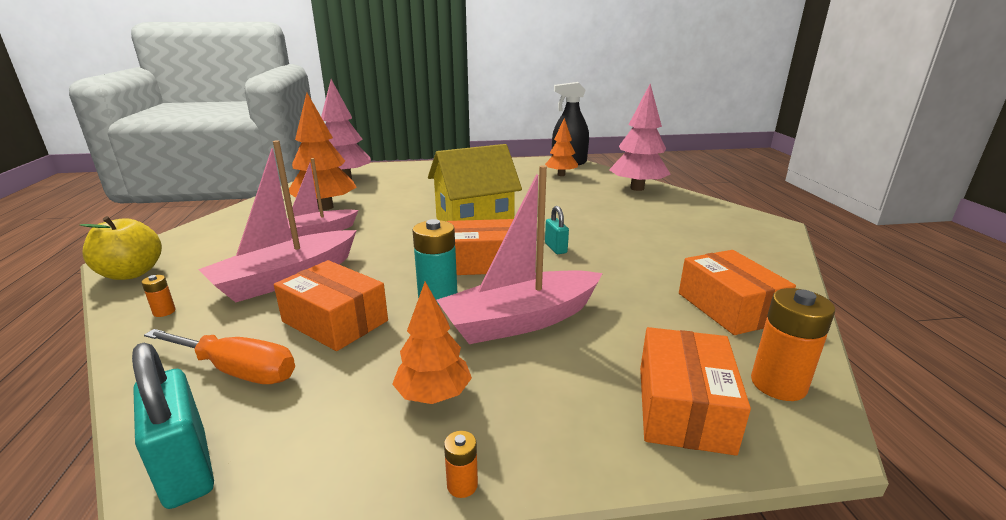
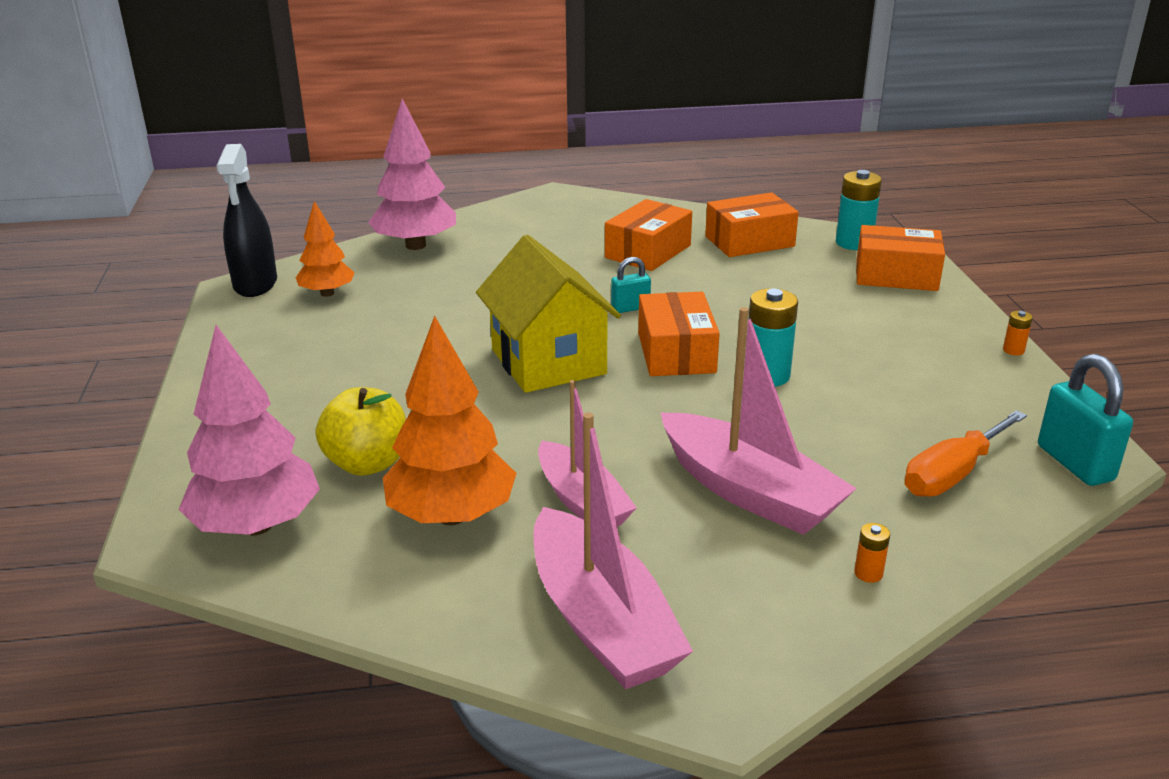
camera: 90 degrees left, 5 degrees up
(131, 273) = (768, 665): yellow apple -> yellow apple (367, 463)
(186, 469) = (1075, 463): turquoise padlock -> turquoise padlock turned 75 degrees counterclockwise
(238, 371) = (952, 474): orange screwdriver -> orange screwdriver turned 150 degrees counterclockwise
(335, 321) = (841, 433): orange box -> orange box (648, 251)
(434, 395) = (932, 366): orange tree -> none
(521, 321) = (803, 330): pink boat -> pink boat (601, 621)
(778, 384) = (854, 243): orange battery -> turquoise battery

